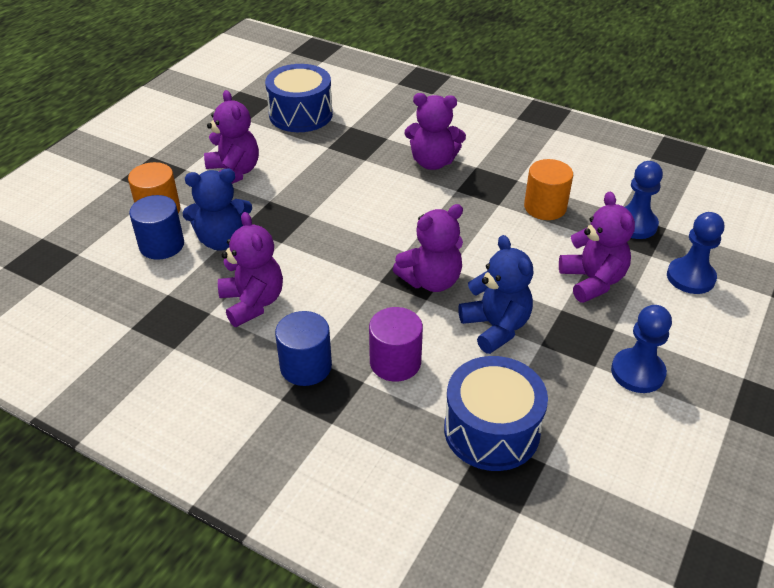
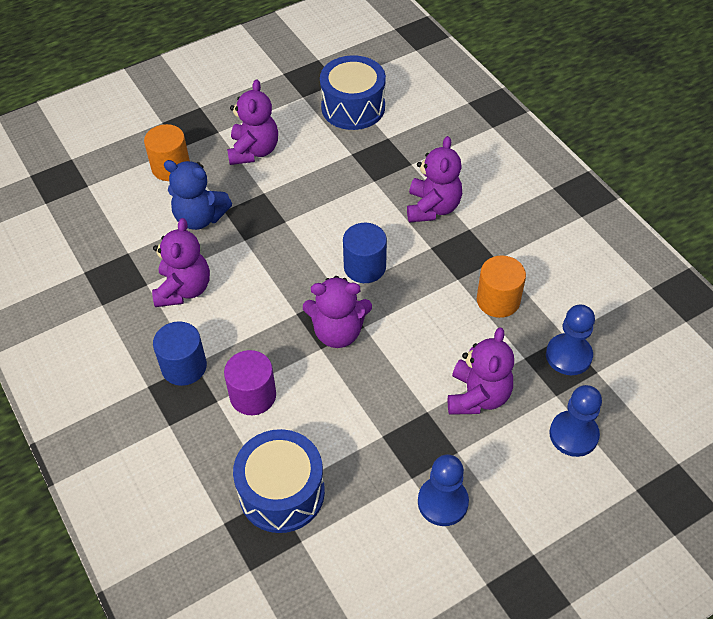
camera: 30 degrees right, 10 degrees up
(161, 245) = (152, 203): blue cylinder -> blue cylinder (364, 267)
(433, 162) = (432, 208): purple teddy bear -> purple teddy bear turned 120 degrees counterclockwise
(496, 327) = (357, 402): blue teddy bear -> none

